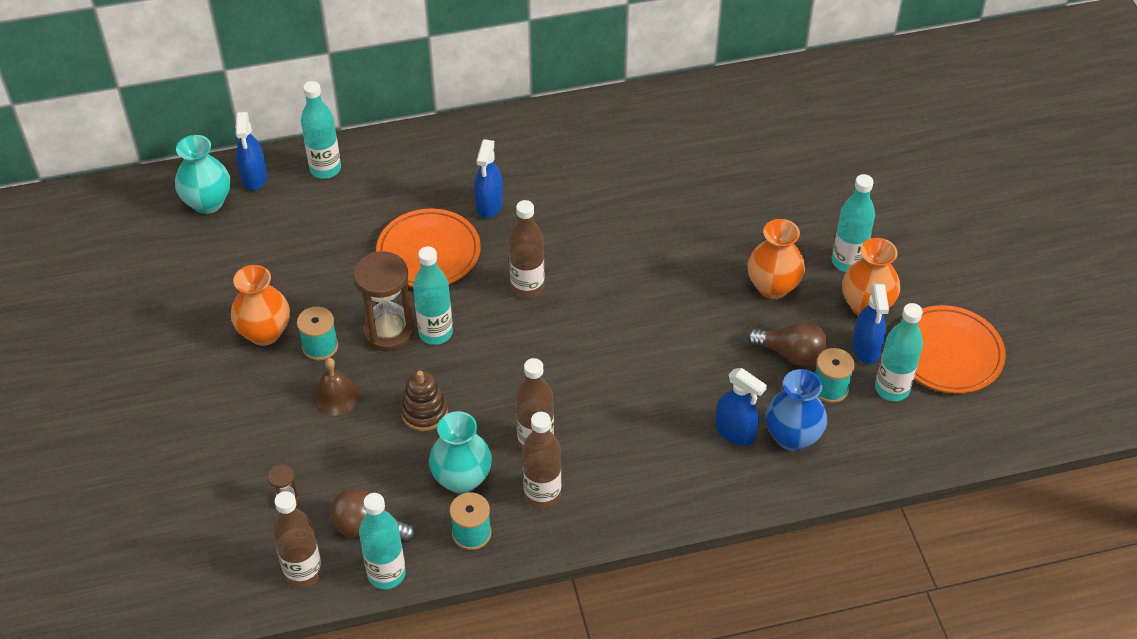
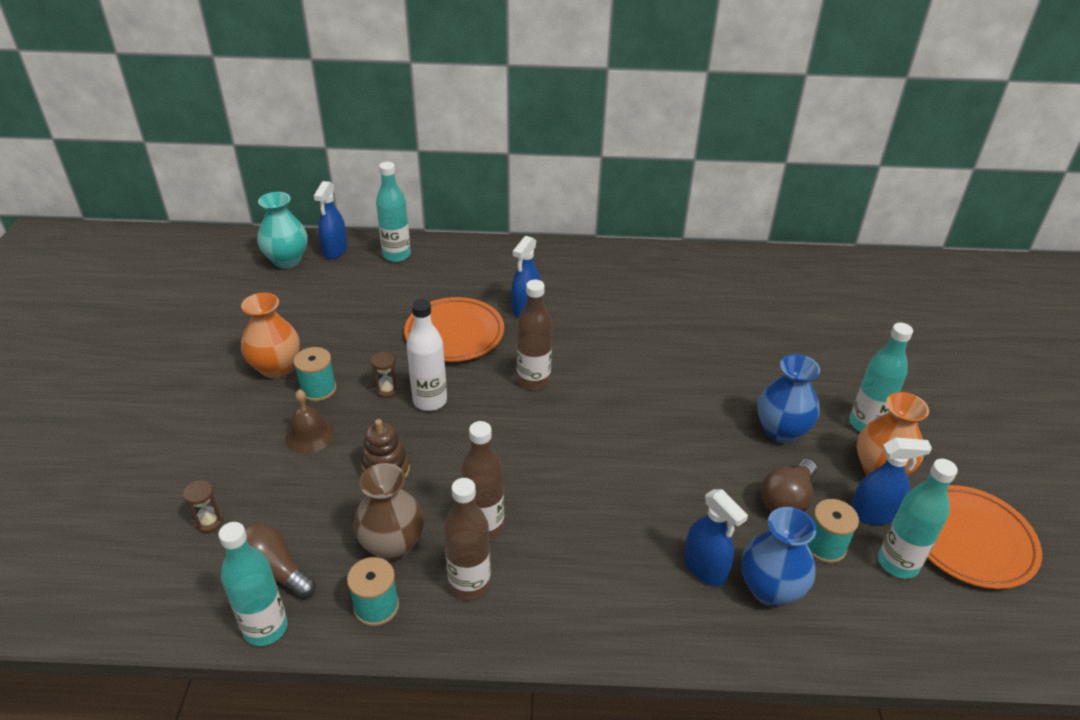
camera: 15 degrees right, 10 degrees down
(303, 572) = (182, 603): brown bottle -> none
(388, 331) = (387, 390): brown hourglass -> brown hourglass, size x0.45
(435, 333) = (430, 401): turquoise bottle -> white bottle
(462, 479) = (392, 545): turquoise vase -> brown vase
(773, 287) = (781, 431): orange vase -> blue vase
(791, 354) = (787, 500): brown light bulb -> brown light bulb turned 90 degrees clockwise
(866, 348) = (873, 513): blue spray bottle -> blue spray bottle turned 105 degrees counterclockwise

